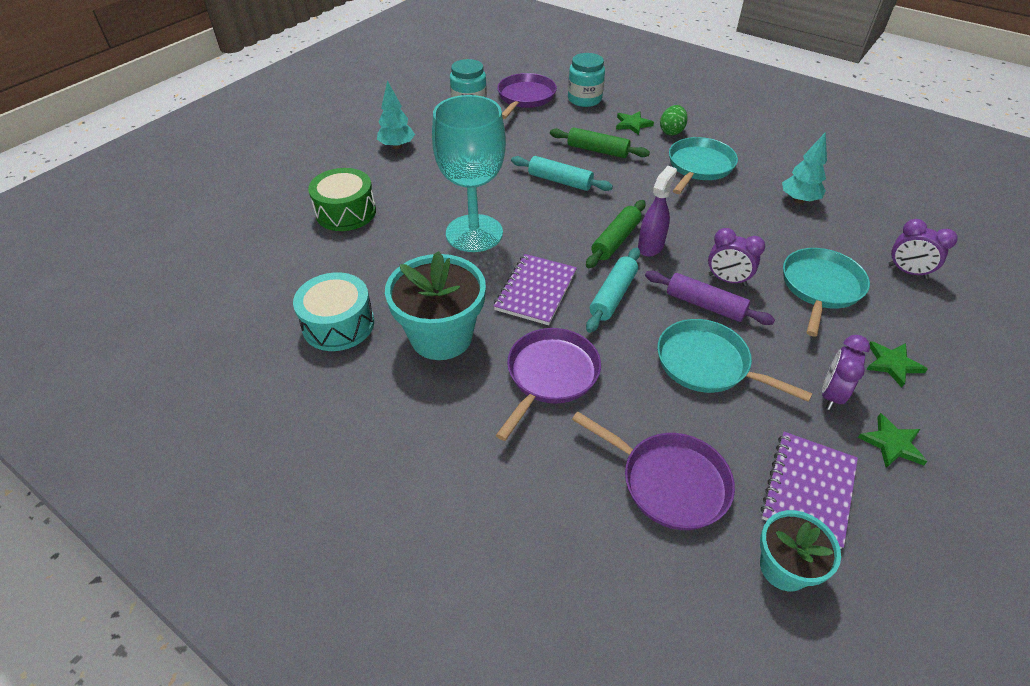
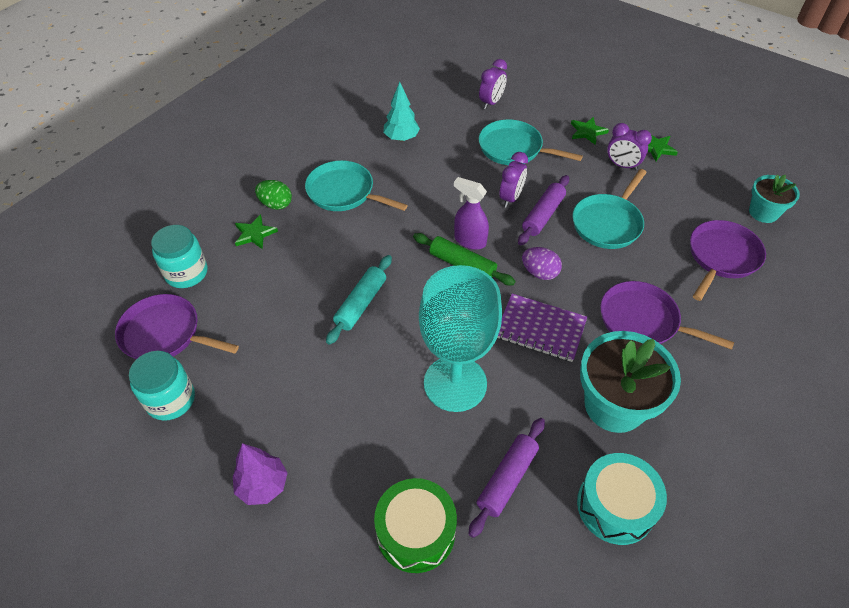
camera: 90 degrees left, 5 degrees up
(377, 260) = (507, 479): none -> purple rolling pin
(397, 146) = (263, 486): turquoise tree -> purple tree
(597, 150) = (304, 268): green rolling pin -> none
(613, 296) = (539, 273): turquoise rolling pin -> purple egg
(808, 490) = (704, 191): purple notebook -> none

